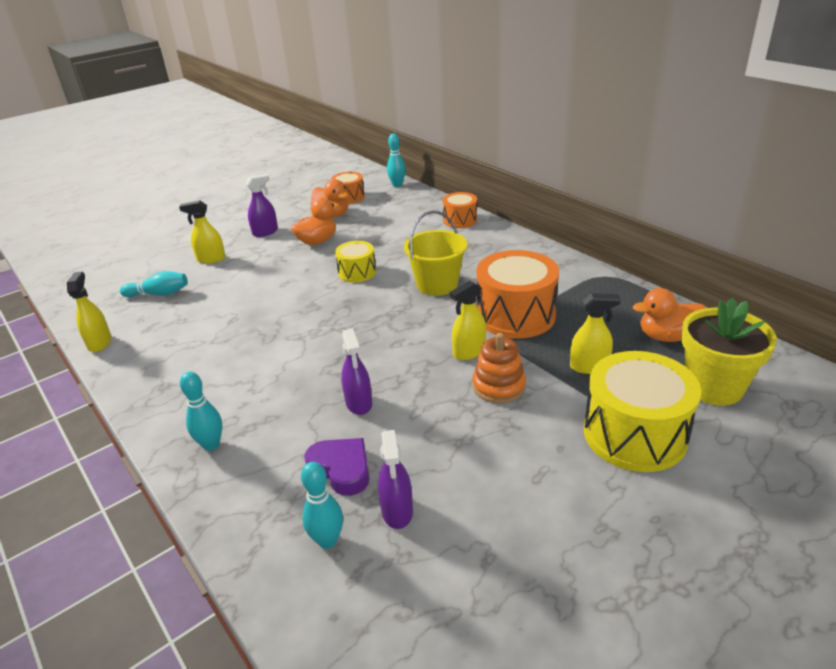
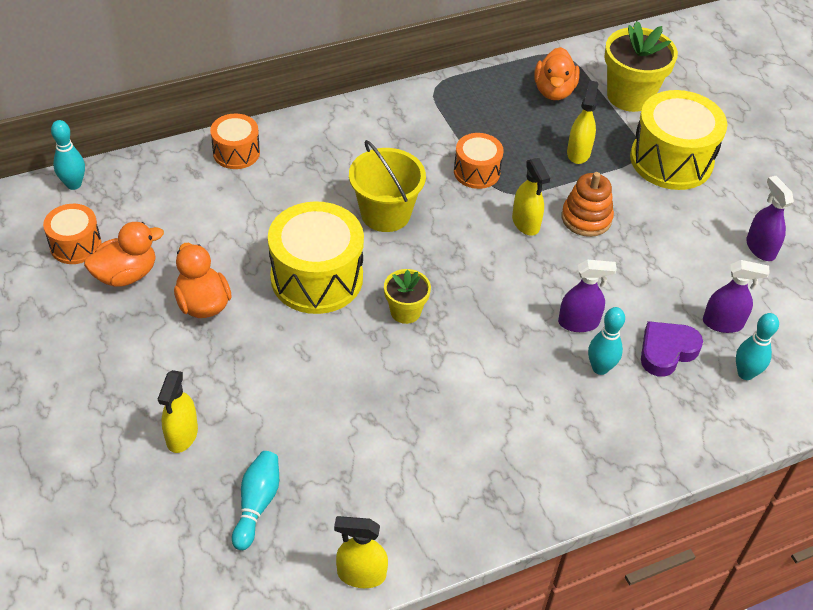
camera: 80 degrees left, 15 degrees up
(211, 444) = (606, 450): turquoise bowling pin -> turquoise bowling pin (600, 368)
(265, 232) = (131, 360): purple spray bottle -> purple spray bottle (760, 248)
(338, 313) = (405, 311): none -> yellow flower pot
(357, 272) = (317, 278): yellow drum -> yellow drum, size x1.81
(515, 315) = (476, 172): orange drum -> orange drum, size x0.55

